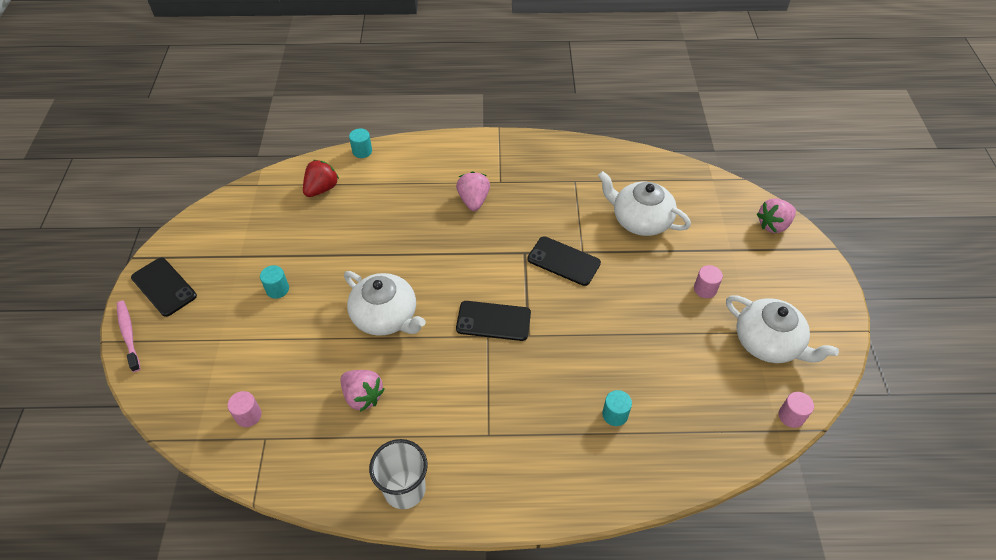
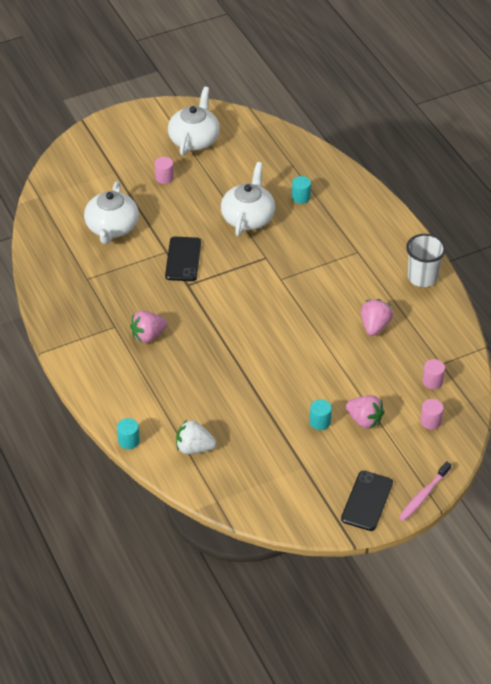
camera: 115 degrees left, 5 degrees down
(322, 189) = (194, 448): red strawberry -> white strawberry
(385, 316) = (301, 342): white teapot -> white teapot (248, 217)
(493, 321) = (265, 280): black phone -> none
(773, 225) = (75, 154): pink strawberry -> pink strawberry (364, 420)
(791, 416) = (248, 121): pink cylinder -> pink cylinder (430, 421)

